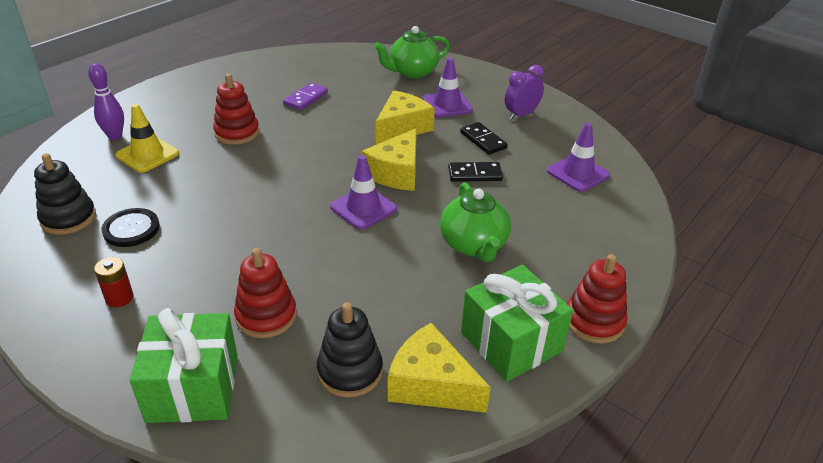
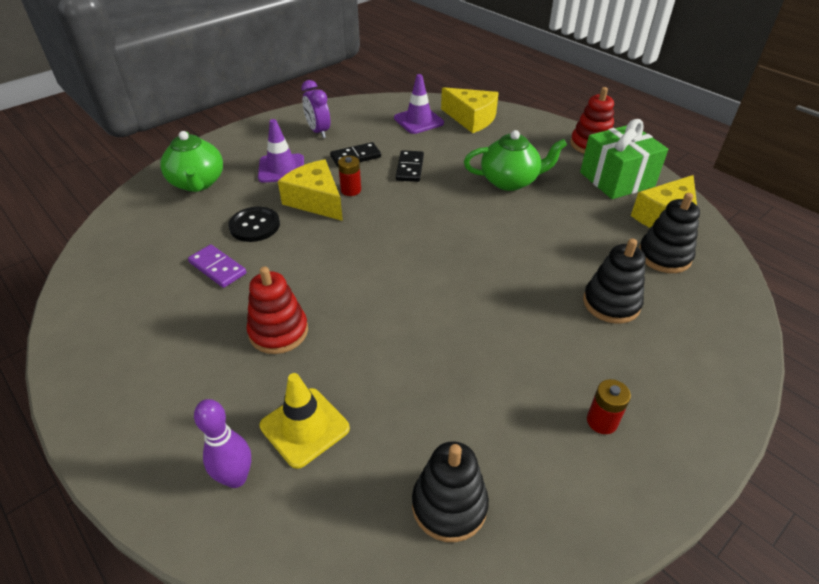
camera: 80 degrees left, 5 degrees up
(131, 229) = (477, 425): black button -> black button (254, 226)
(193, 388) = (708, 349): green gift -> none
(266, 316) = (611, 303): red stacking toy -> black stacking toy
(363, 208) = (454, 236): purple traffic cone -> none
(396, 173) = (398, 211): yellow cheese -> yellow cheese (471, 119)
(424, 144) = (351, 190): none -> red battery

